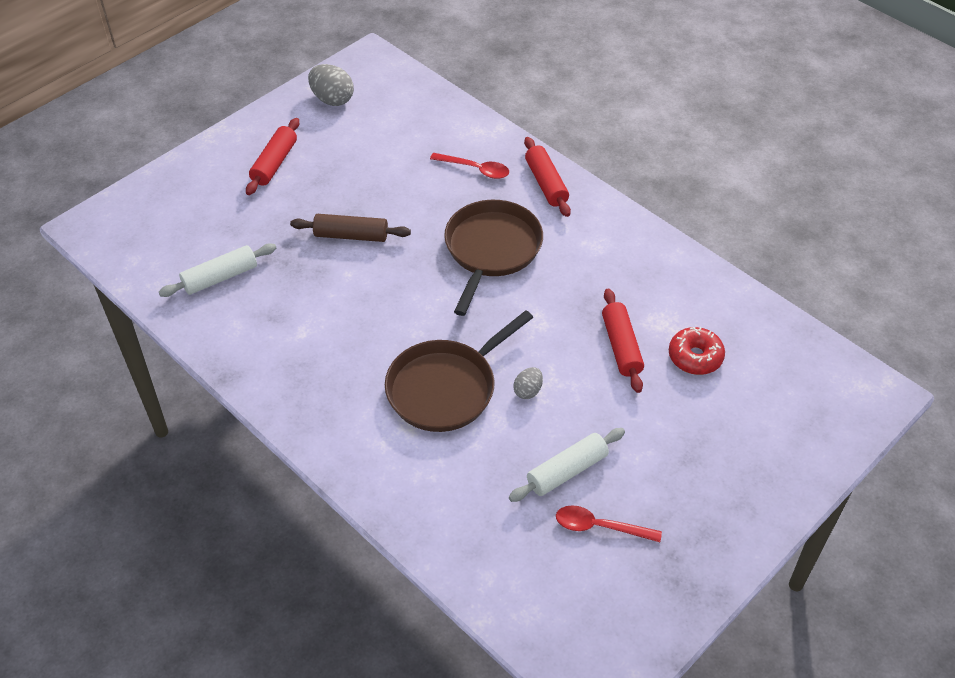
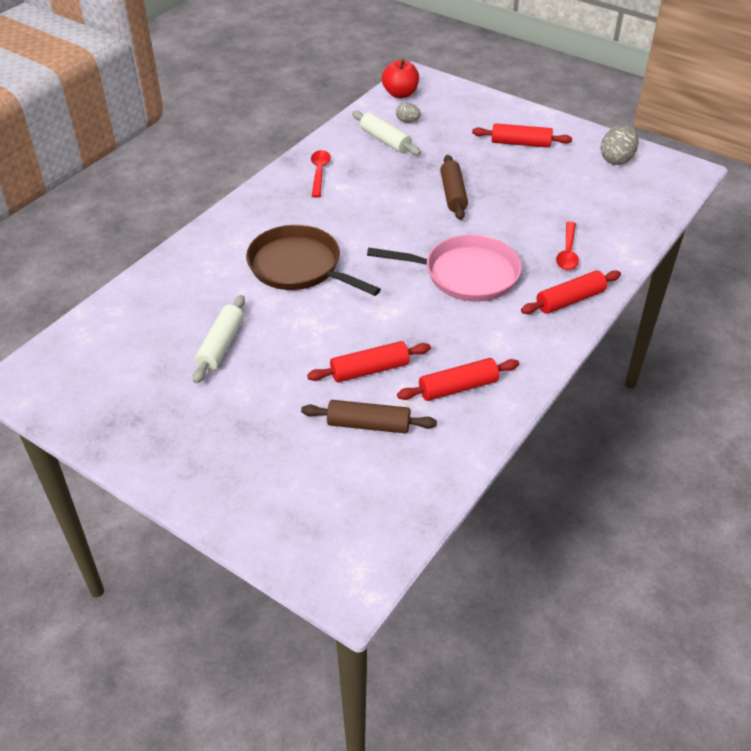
camera: 80 degrees right, 5 degrees down
(119, 248) = (400, 94): none -> red apple
(491, 249) = (466, 274): brown pan -> pink pan
(528, 391) = (304, 314): grey egg -> grey egg (407, 121)
(567, 471) = (221, 346): white rolling pin -> white rolling pin turned 60 degrees clockwise
(600, 526) = (165, 371): red spoon -> red spoon (319, 173)
(653, 284) = (458, 387): none -> red rolling pin
(695, 357) = (368, 425): red donut -> brown rolling pin

